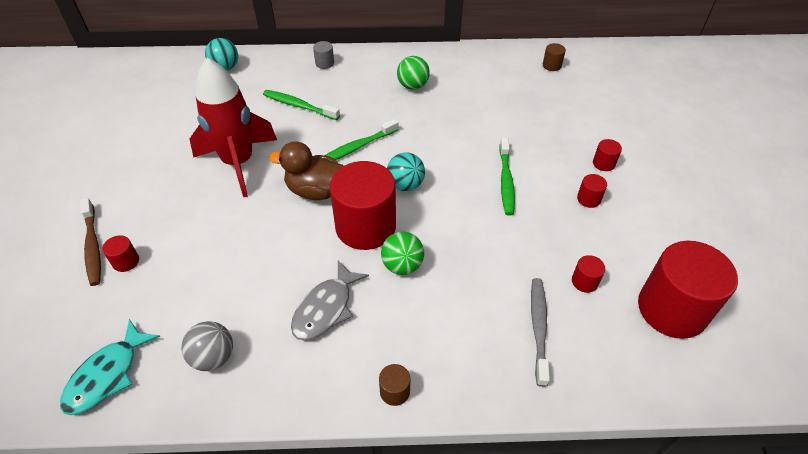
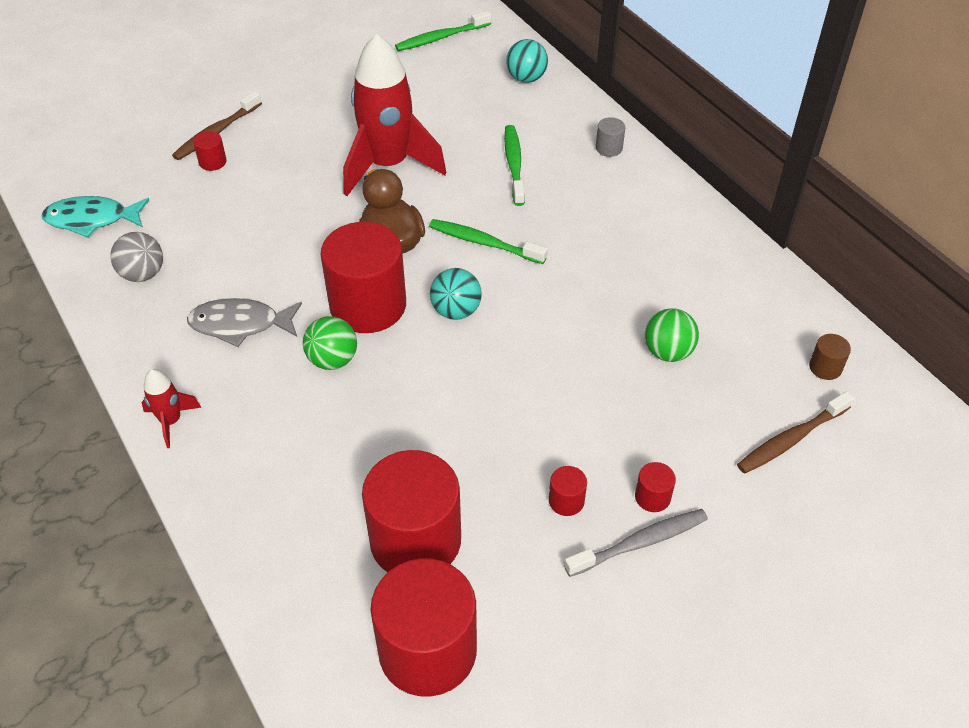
camera: 60 degrees right, 0 degrees up
(395, 391) = (171, 421): brown cylinder -> red rocket
(413, 86) = (639, 242): green ball -> green ball (668, 352)
(506, 181) = (534, 402): green toothbrush -> green toothbrush (441, 38)
(538, 328) = (317, 516): grey toothbrush -> grey toothbrush (640, 543)
(584, 282) = (415, 540): red cylinder -> red cylinder, size x2.47
(591, 98) = (791, 439): none -> brown toothbrush

